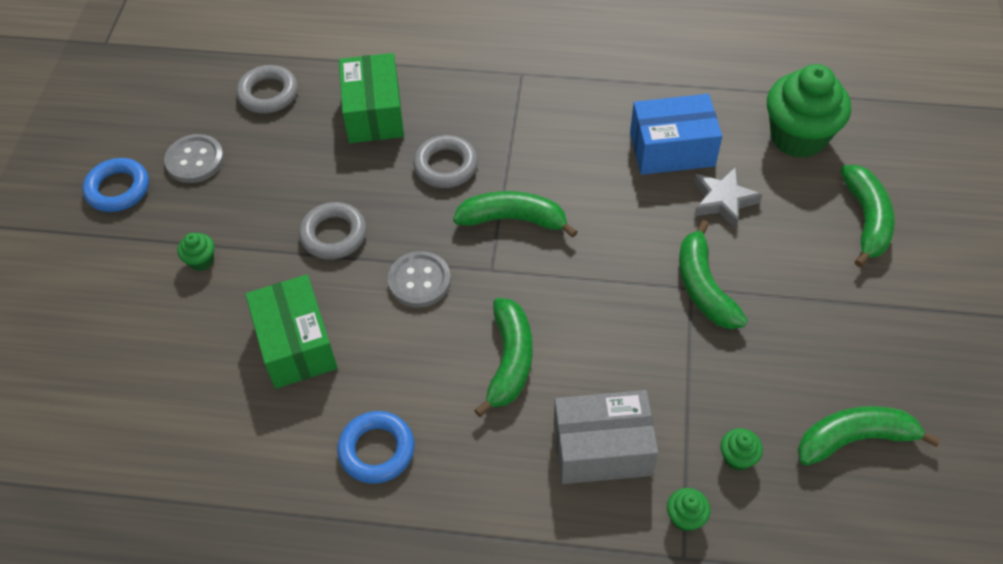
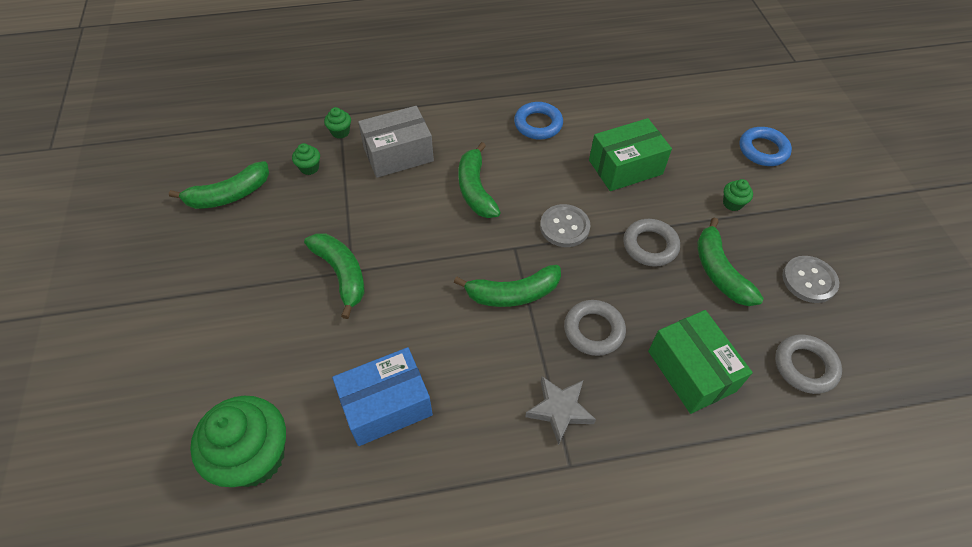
camera: 160 degrees right, 0 degrees up
(118, 189) = (844, 240): blue ring -> blue ring (763, 150)
(296, 344) = (625, 167): green box -> green box turned 75 degrees counterclockwise
(723, 200) = (330, 359): grey star -> grey star (559, 410)
(866, 220) = (195, 372): green banana -> green banana (719, 271)

